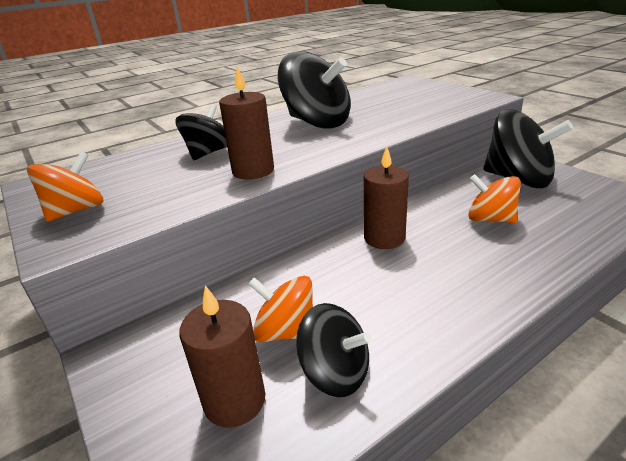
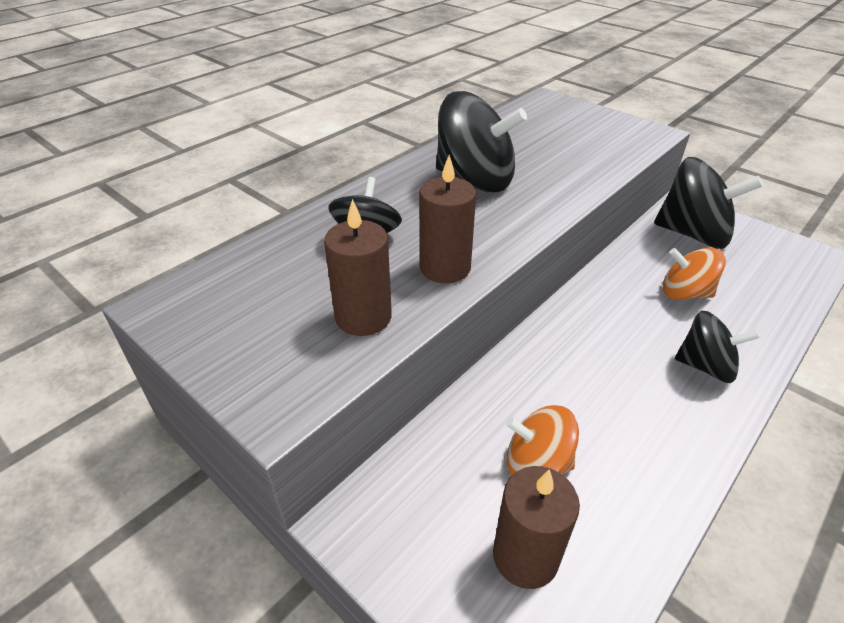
camera: 15 degrees left, 10 degrees up
(76, 210) = (258, 350): orange spinning top -> none
(335, 372) = (611, 507): black spinning top -> black spinning top (705, 366)
(384, 238) = (585, 328): brown candle -> brown candle (363, 317)

